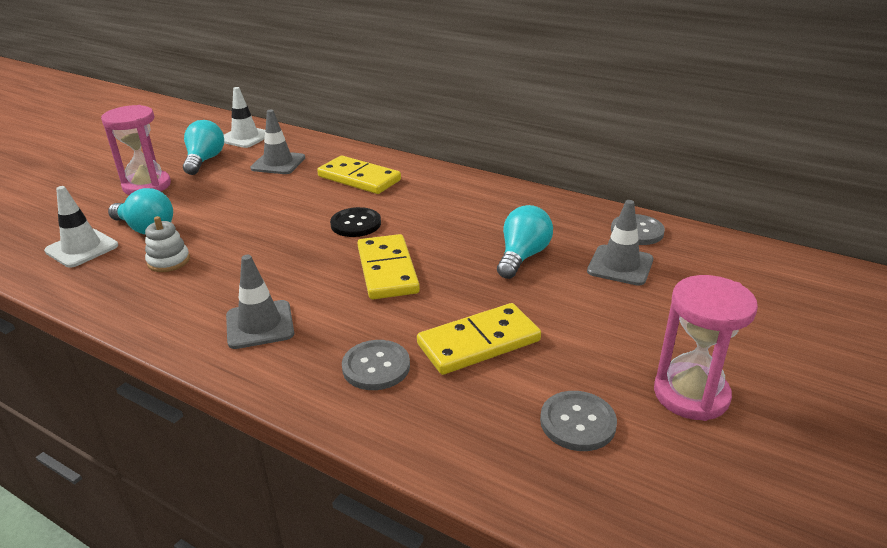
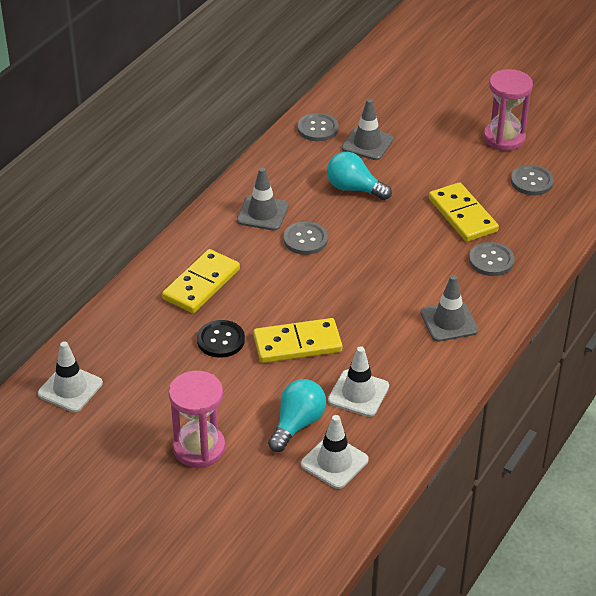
camera: 90 degrees left, 10 degrees up
(168, 261) = (358, 393): white stacking toy -> white traffic cone
(204, 160) = (135, 413): turquoise light bulb -> none
(278, 163) = (153, 349): grey traffic cone -> grey traffic cone (262, 213)
(356, 224) = (296, 281): black button -> black button (221, 340)
(387, 270) = (373, 259): yellow domino -> yellow domino (297, 344)
(424, 227) = (305, 239): none -> grey button

